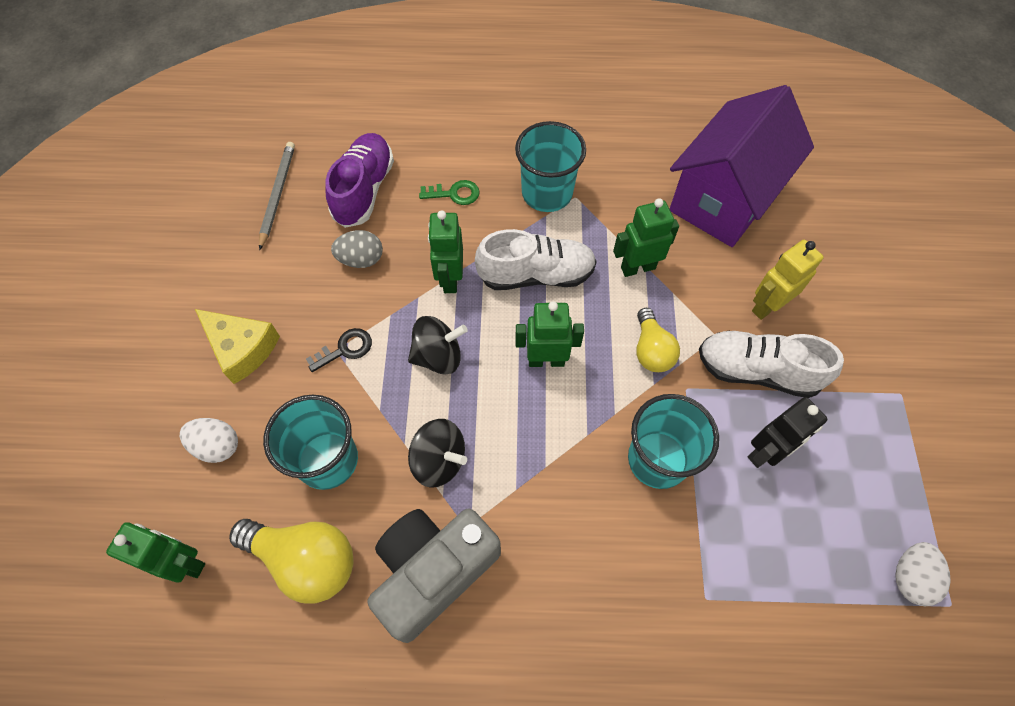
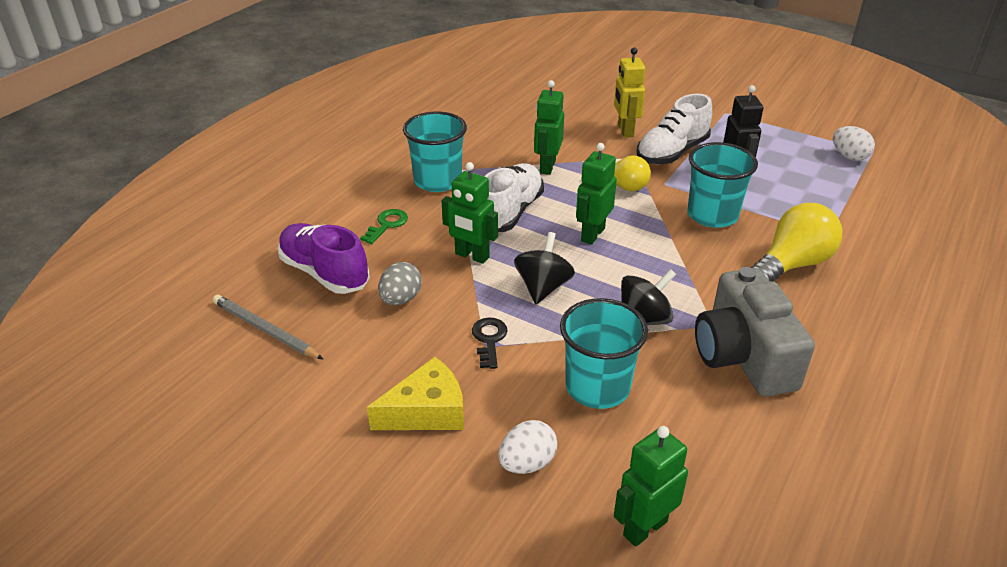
camera: 60 degrees left, 25 degrees down
(306, 560) = (691, 433): yellow light bulb -> yellow light bulb (792, 264)
(724, 199) = (523, 114): purple house -> none

